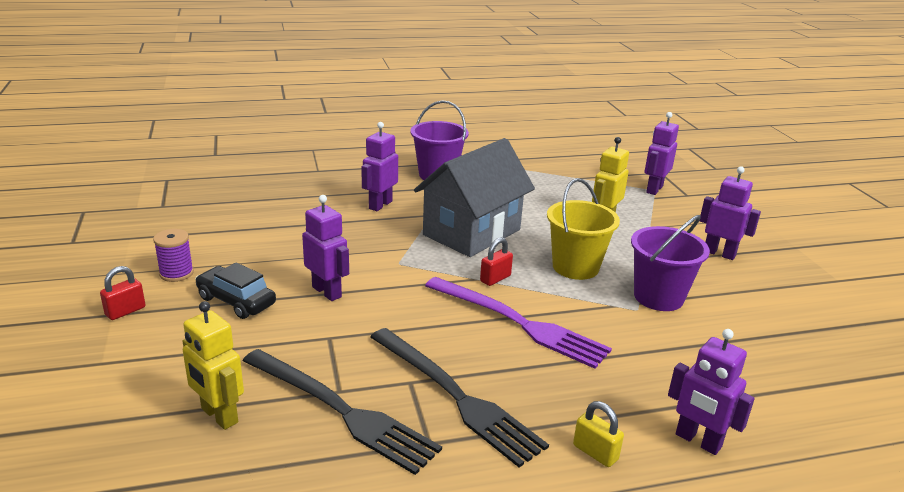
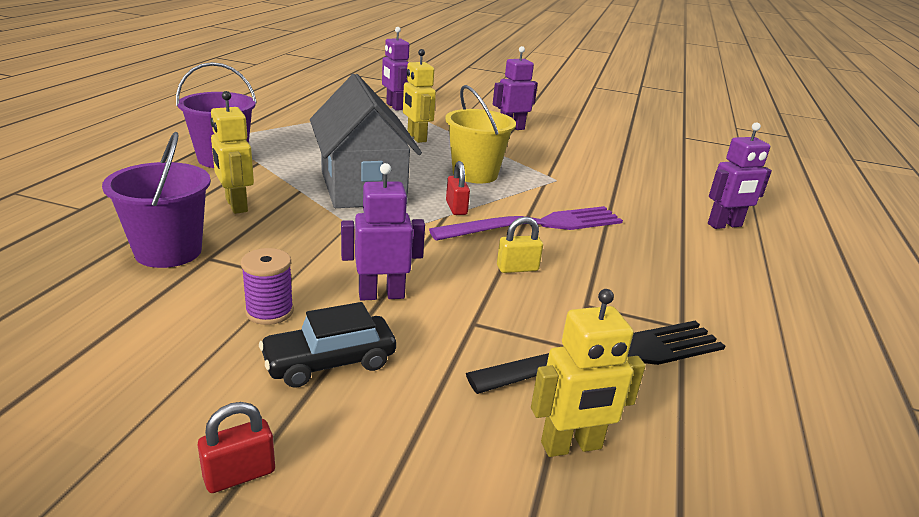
camera: 60 degrees left, 0 degrees up
(125, 311) = (239, 474): red padlock -> red padlock turned 75 degrees clockwise
(176, 273) = (190, 394): purple spool -> purple spool (269, 312)
(380, 205) = (236, 205): purple robot -> yellow robot
(455, 396) = (622, 291): black fork -> none
(595, 452) = (723, 263): yellow padlock -> yellow padlock (517, 268)
(658, 297) = (548, 167): purple bucket -> purple bucket (168, 252)

